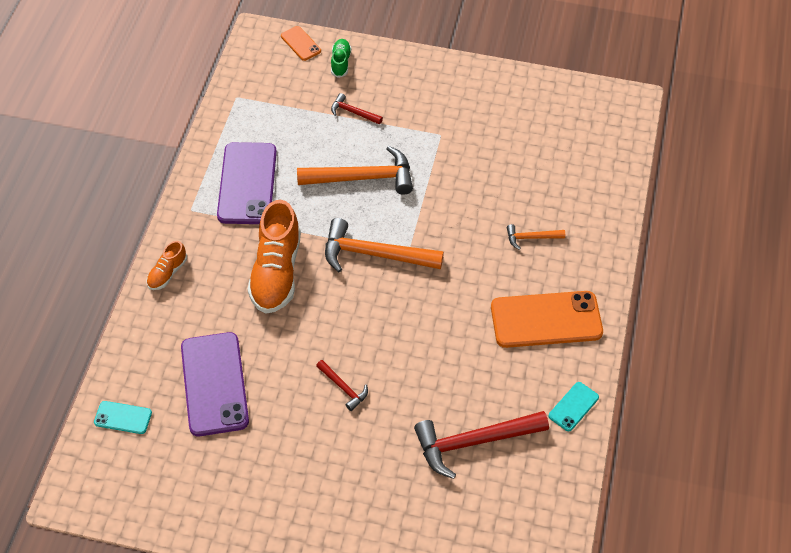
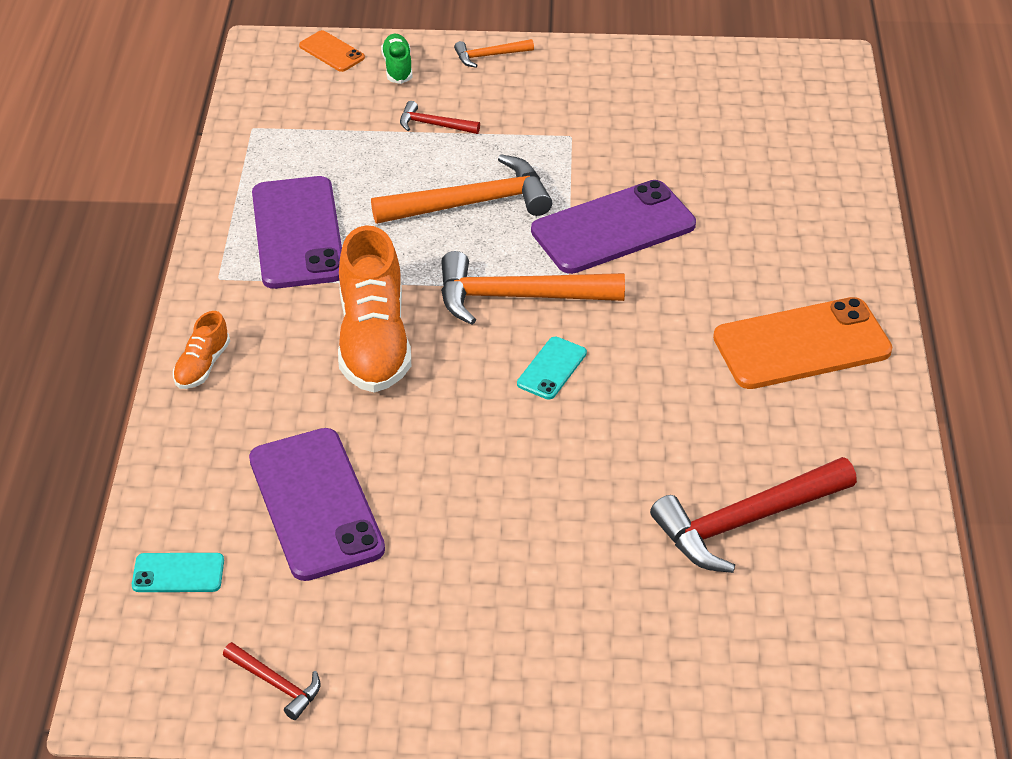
camera: 10 degrees left, 10 degrees down
(343, 388) = (521, 478): red hammer -> red hammer (276, 684)
(449, 211) = (613, 228): none -> purple phone
(531, 238) = (745, 244): orange hammer -> orange hammer (489, 56)
(573, 406) = (881, 451): turquoise phone -> turquoise phone (552, 368)

